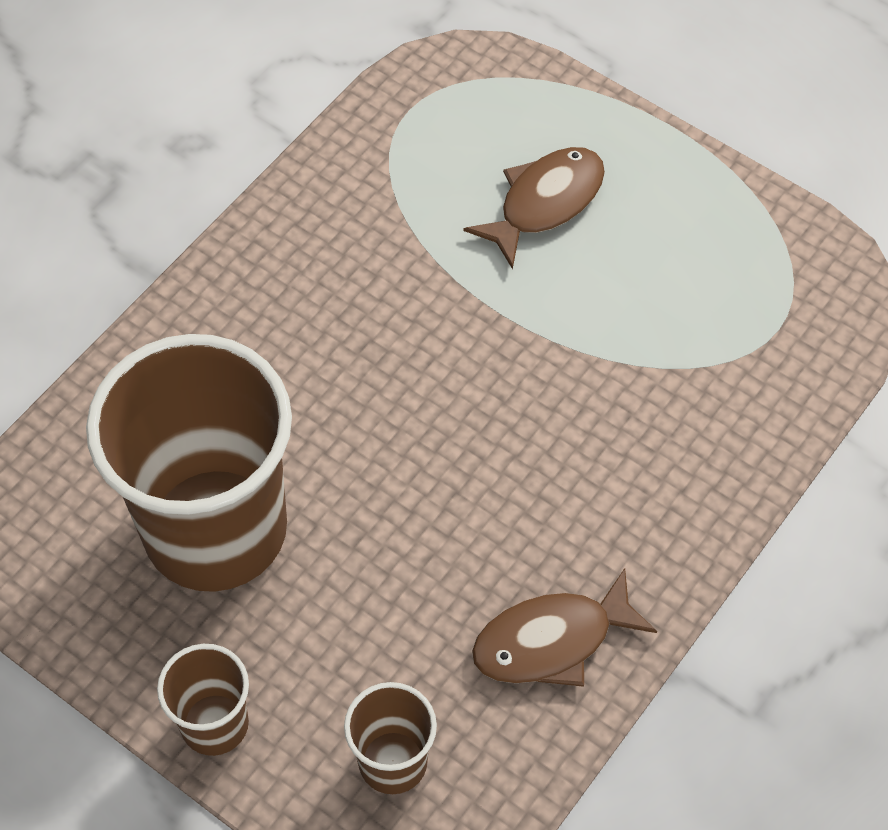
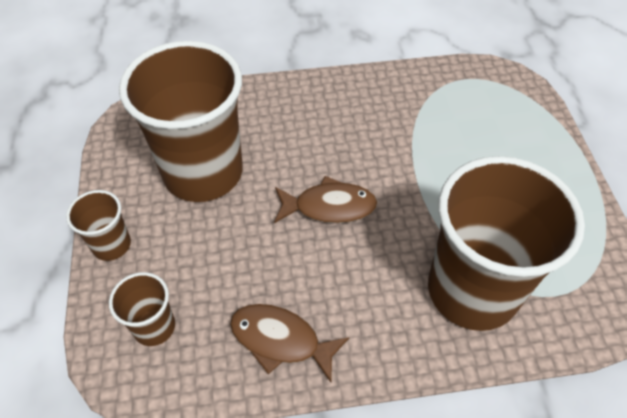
camera: 45 degrees right, 5 degrees down
(545, 203) = (488, 154): brown fish -> brown fish (329, 207)
(692, 398) = (472, 290): none -> brown cup

